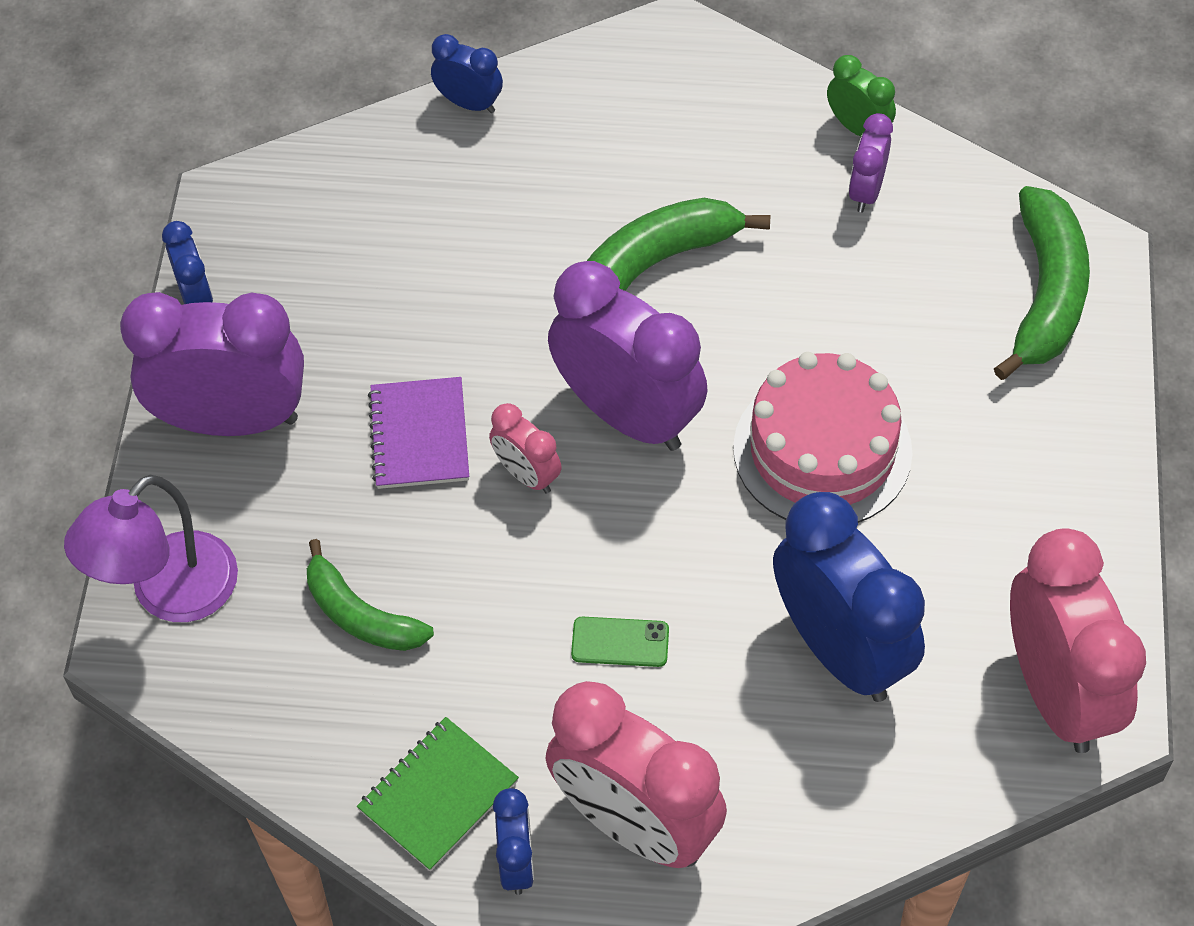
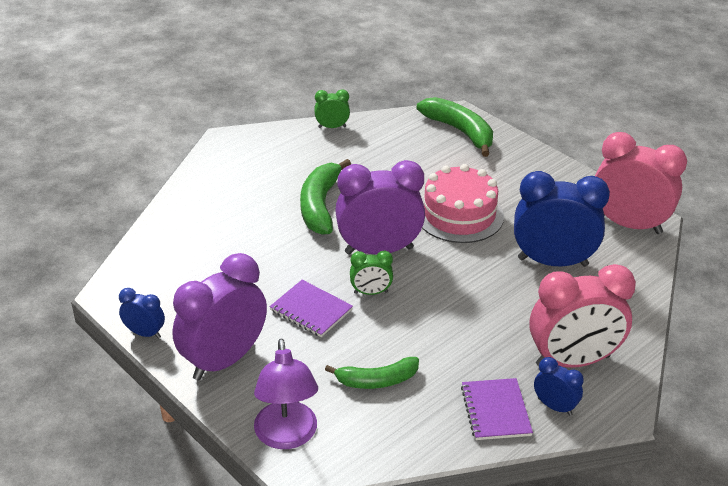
camera: 50 degrees left, 20 degrees down
(438, 795) = (495, 411): green notebook -> purple notebook
(469, 103) = (173, 203): blue clock -> none
(527, 475) = (371, 292): pink clock -> green clock
(620, 642) = (482, 314): green phone -> none
(866, 191) = (361, 141): purple clock -> none

